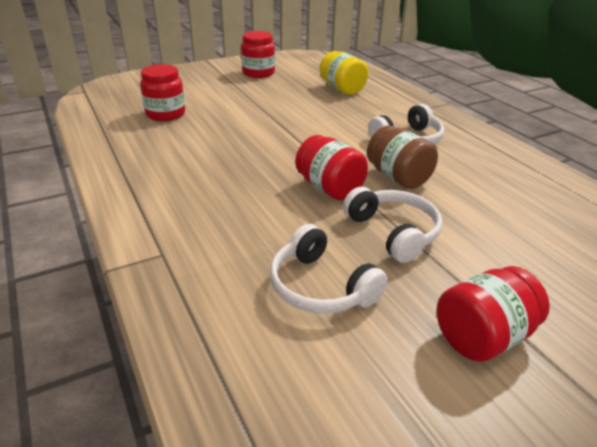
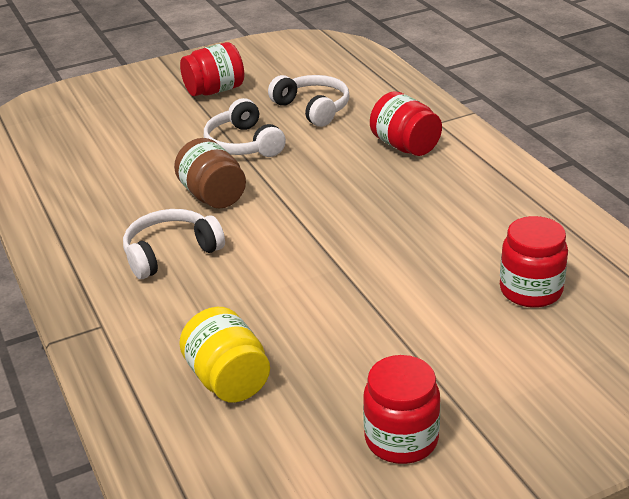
camera: 175 degrees left, 0 degrees up
(329, 188) = (292, 181): red jar -> red jar (405, 146)

